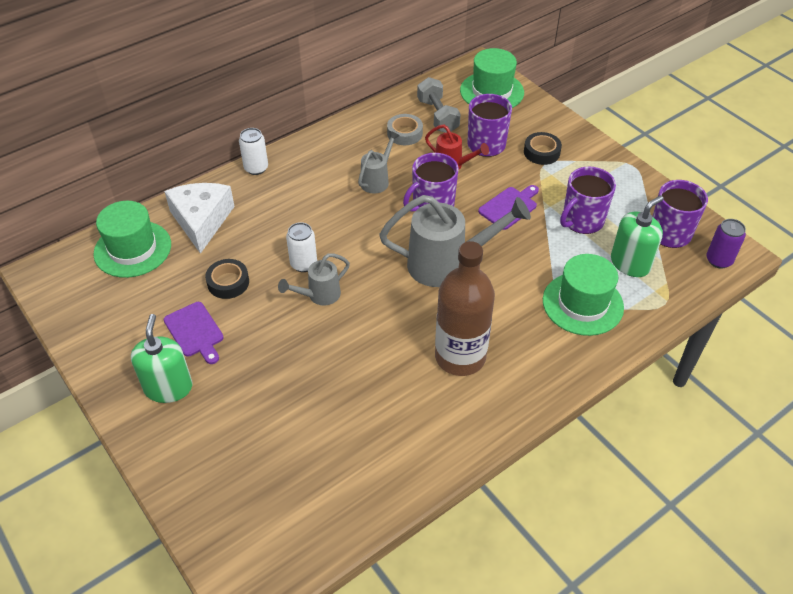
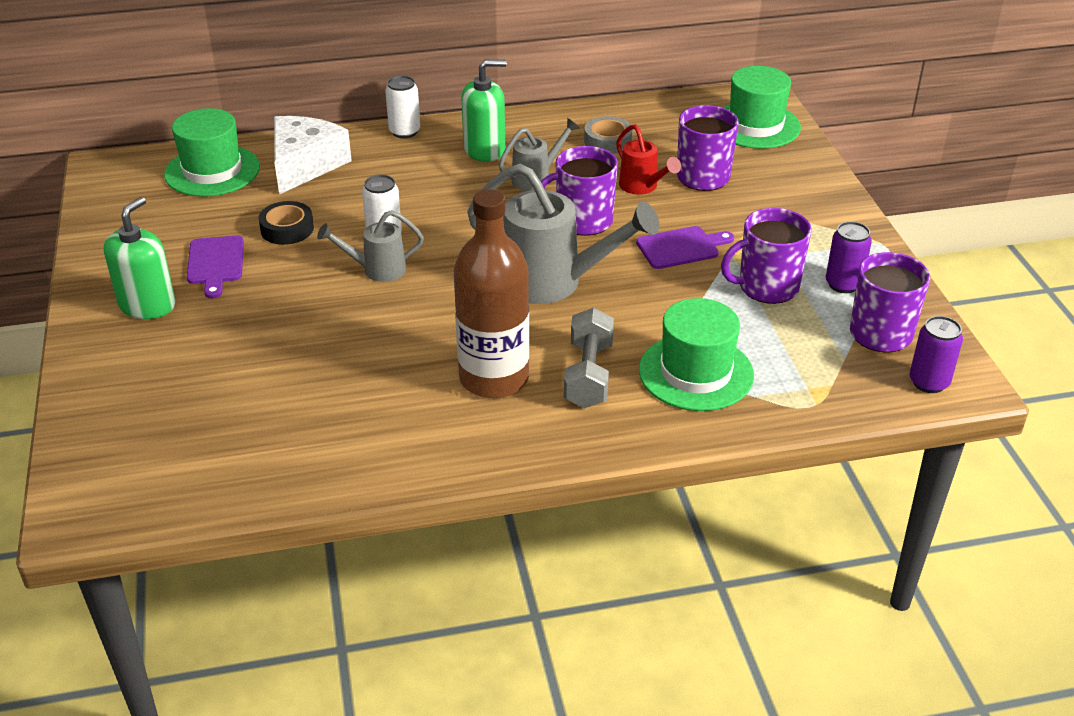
camera: 25 degrees right, 10 degrees down
(437, 116) = (664, 134): grey dumbbell -> grey dumbbell (588, 375)
(541, 152) = (771, 203): black tape -> none
(625, 202) = (843, 284): none -> purple can
(630, 263) = (797, 349): green soap dispenser -> green soap dispenser (484, 150)

